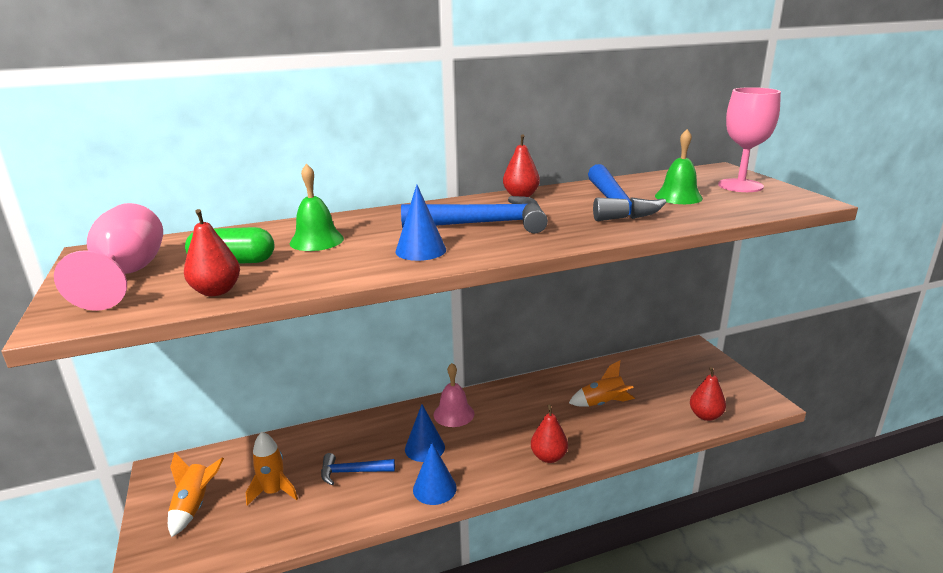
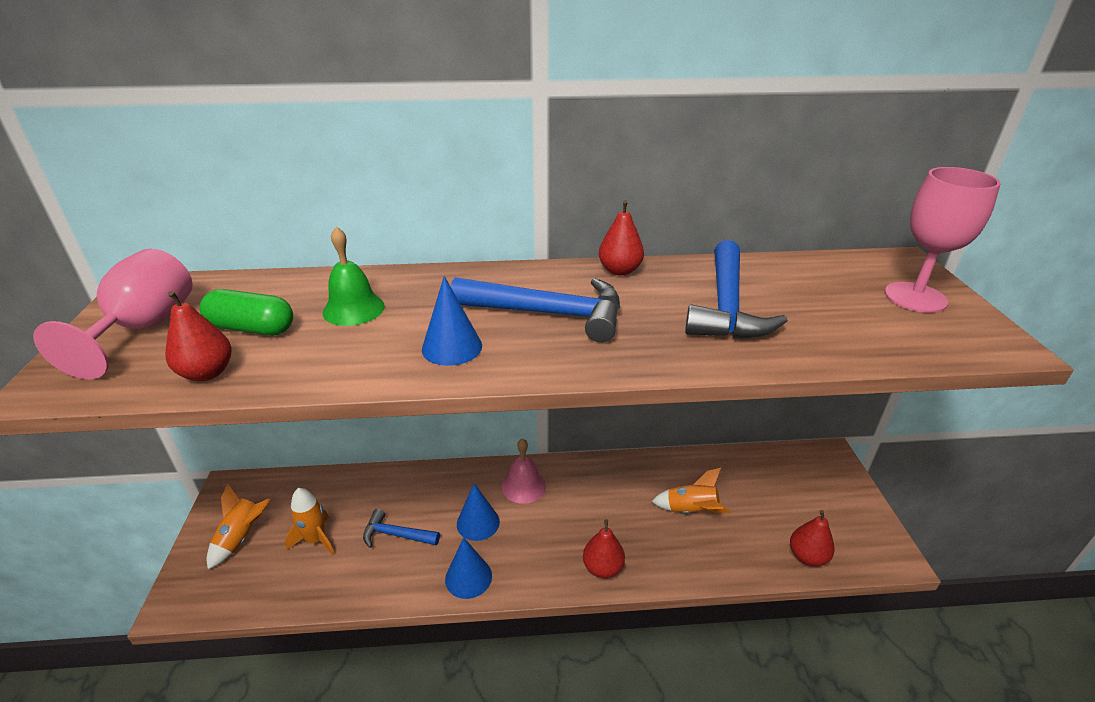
camera: 15 degrees right, 10 degrees up
(678, 197) = (818, 305): green bell -> none

